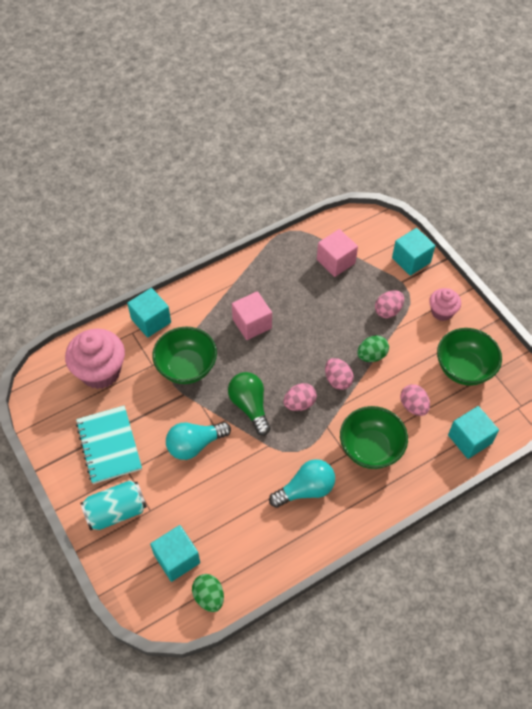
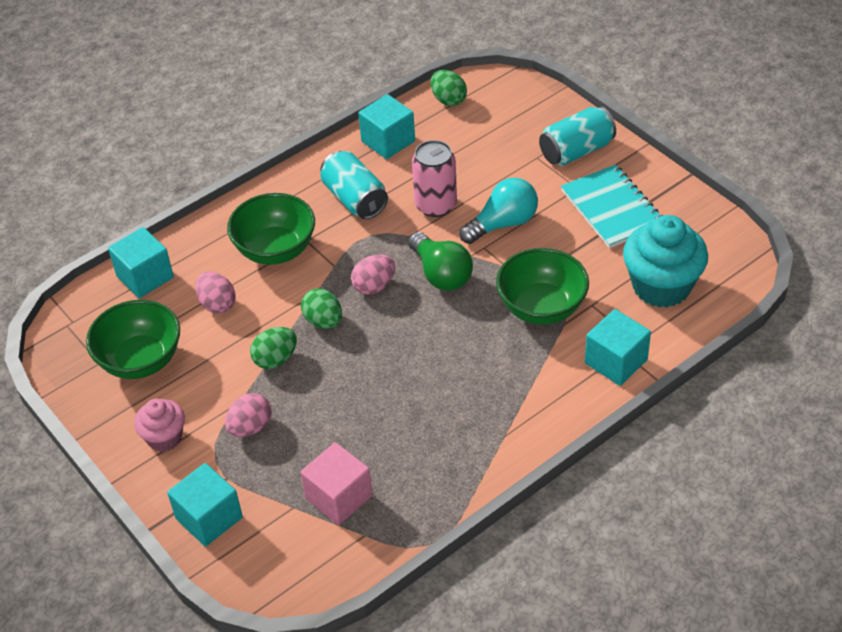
camera: 175 degrees right, 10 degrees down
(100, 371) = (661, 286): pink cupcake -> turquoise cupcake
(177, 558) = (492, 123): turquoise cube -> turquoise cube (388, 141)
(242, 472) = (436, 205): none -> pink can
(252, 324) = (460, 378): pink cube -> none
(306, 489) = (355, 199): turquoise light bulb -> turquoise can
(337, 380) = (323, 321): pink egg -> green egg

